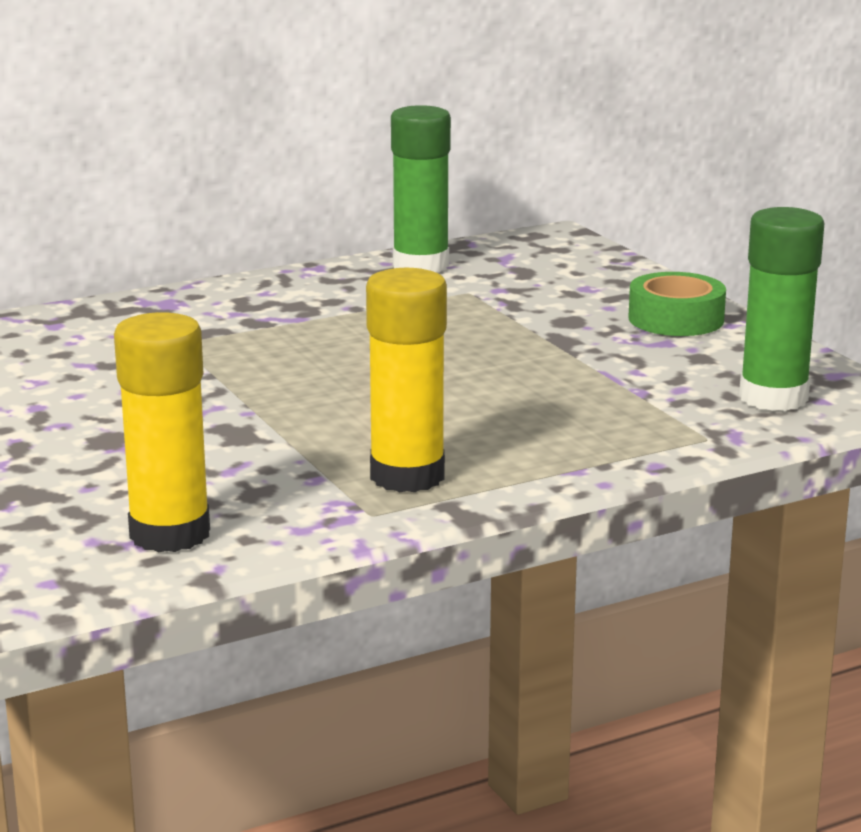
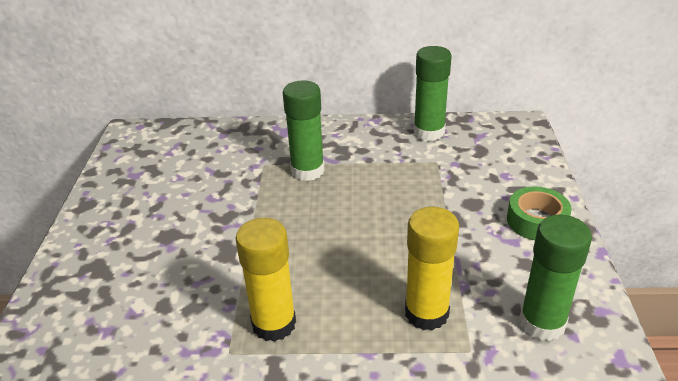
camera: 30 degrees right, 15 degrees up
(170, 534) = (124, 330): yellow glue stick -> yellow glue stick (426, 313)
(267, 334) = (307, 171): none -> green glue stick

